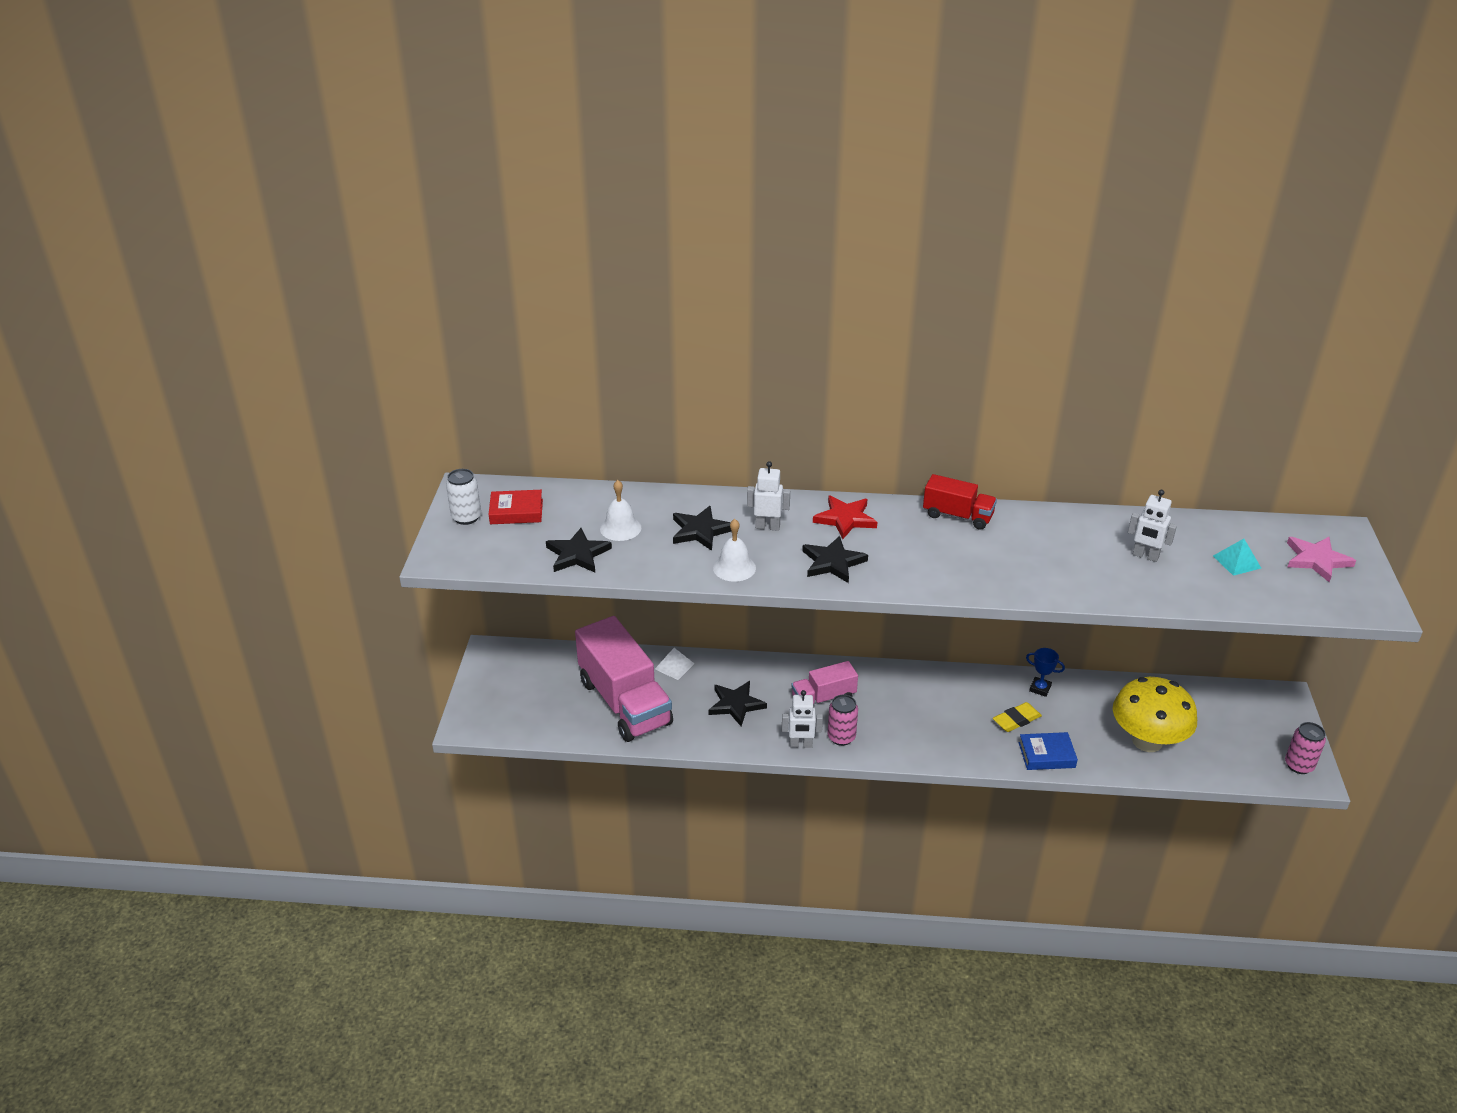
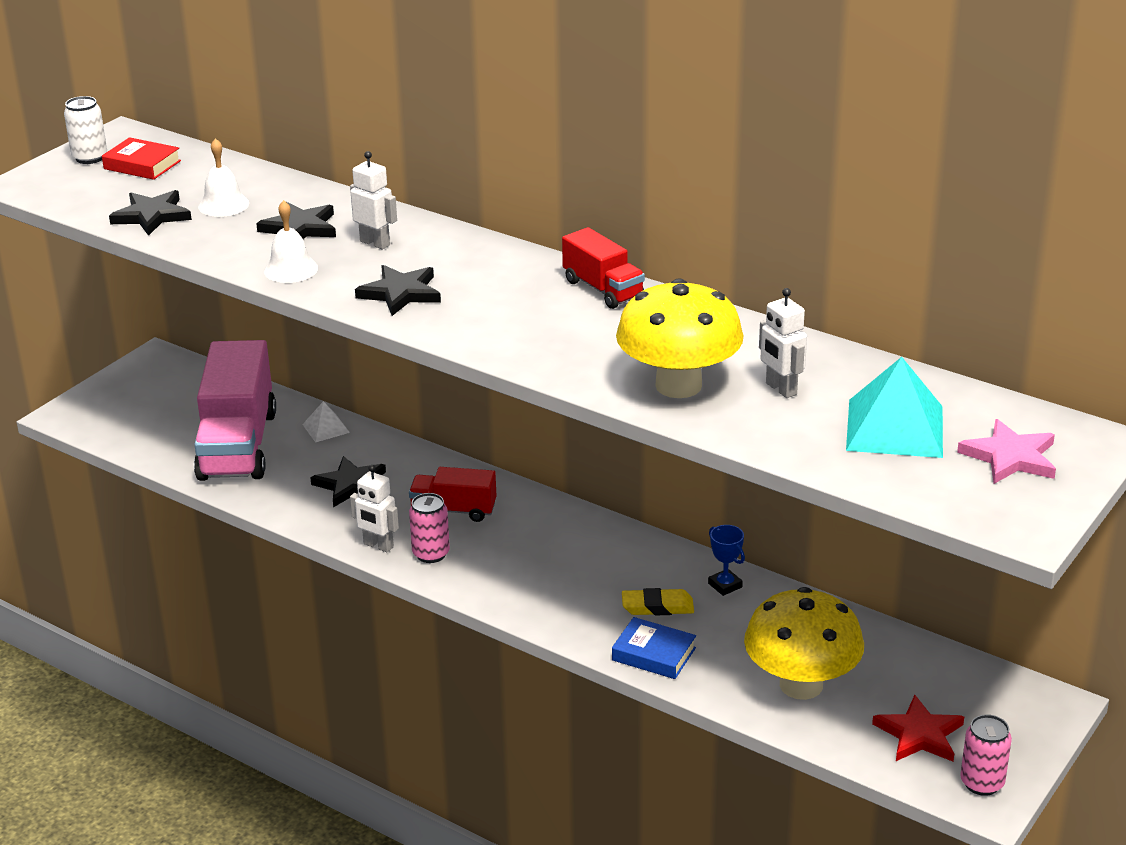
camera: 30 degrees right, 5 degrees down
(823, 698) = (453, 510): pink truck -> red truck
(845, 519) = (469, 258): red star -> red star (919, 734)
(1086, 575) = (678, 385): none -> yellow mushroom
(1236, 562) = (894, 428): turquoise pyramid -> turquoise pyramid, size x1.91

